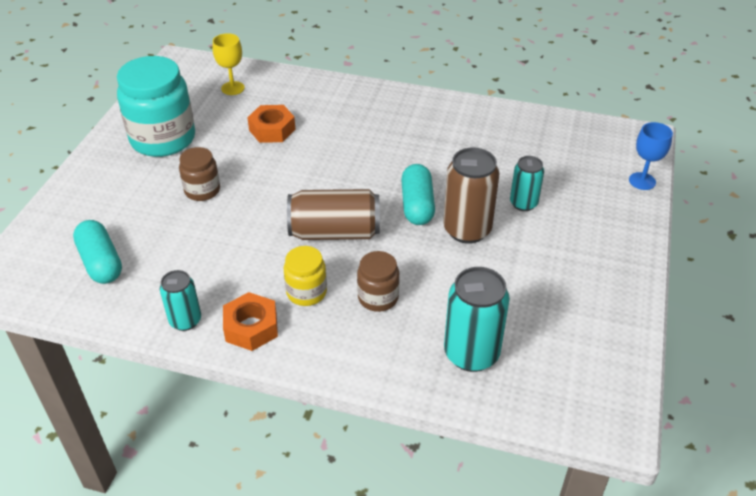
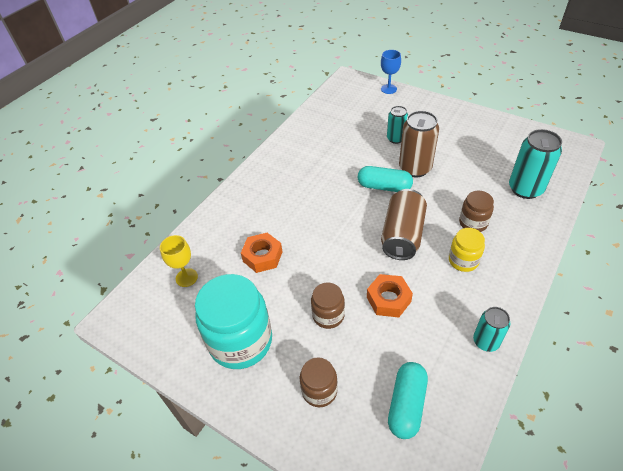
camera: 70 degrees left, 5 degrees up
(101, 262) = (406, 405): turquoise capsule -> turquoise capsule turned 60 degrees counterclockwise
(113, 200) = (319, 391): none -> brown jar
(251, 327) = (496, 298): orange nut -> orange nut (388, 299)

